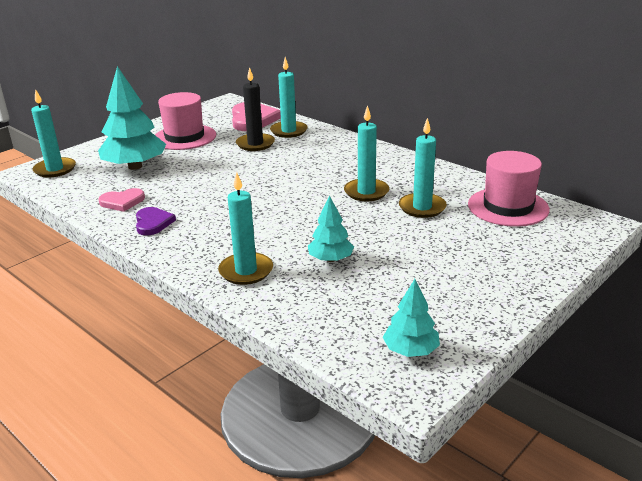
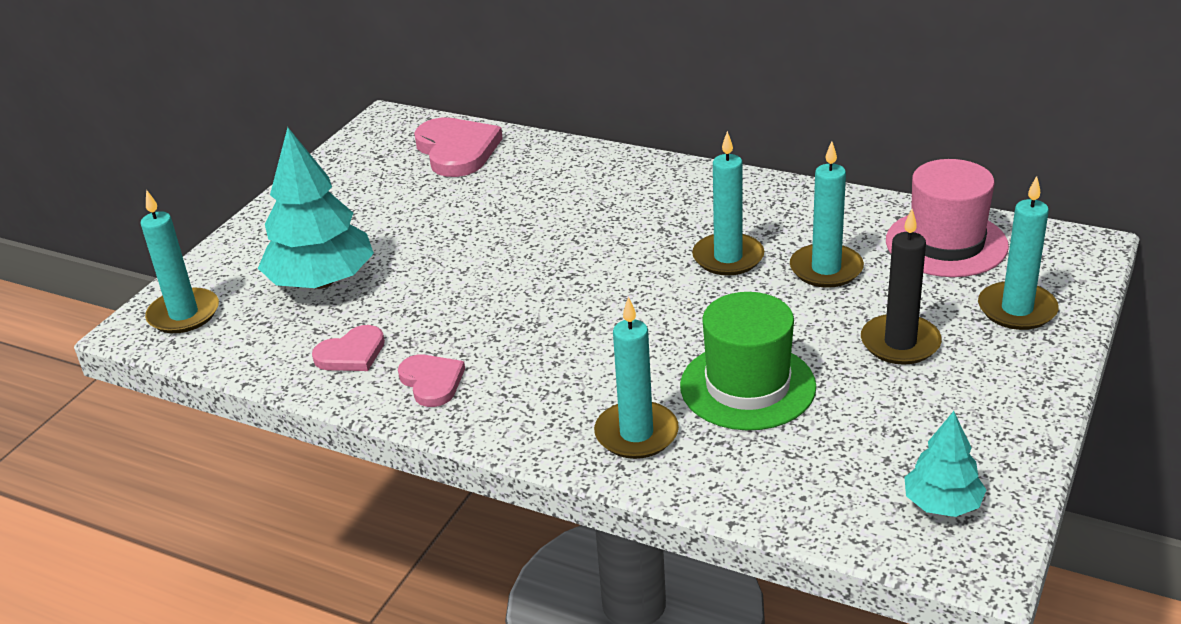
camera: 15 degrees left, 5 degrees up
(153, 223) = (432, 382): purple heart -> pink heart
(184, 137) = (364, 207): pink hat -> none
(255, 144) = (495, 199): black candle -> black candle (900, 343)
(289, 131) = (533, 163): turquoise candle -> turquoise candle (1017, 309)
(331, 259) = (747, 386): turquoise tree -> green hat

